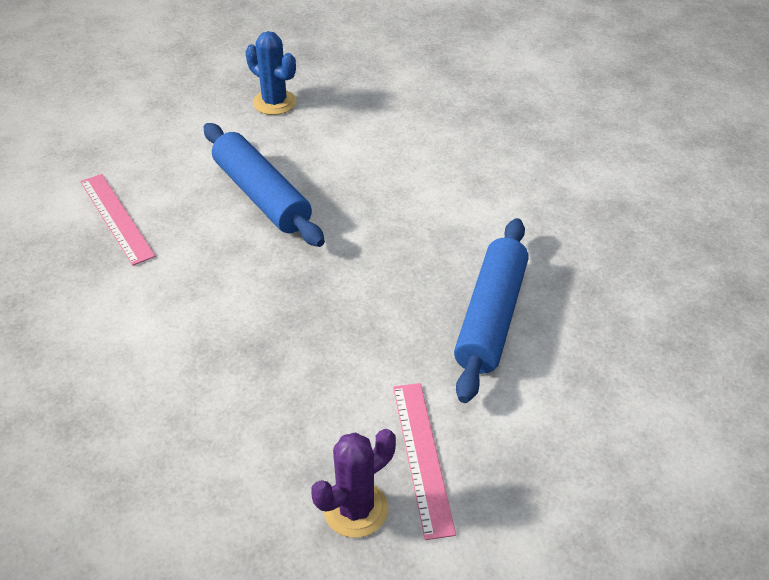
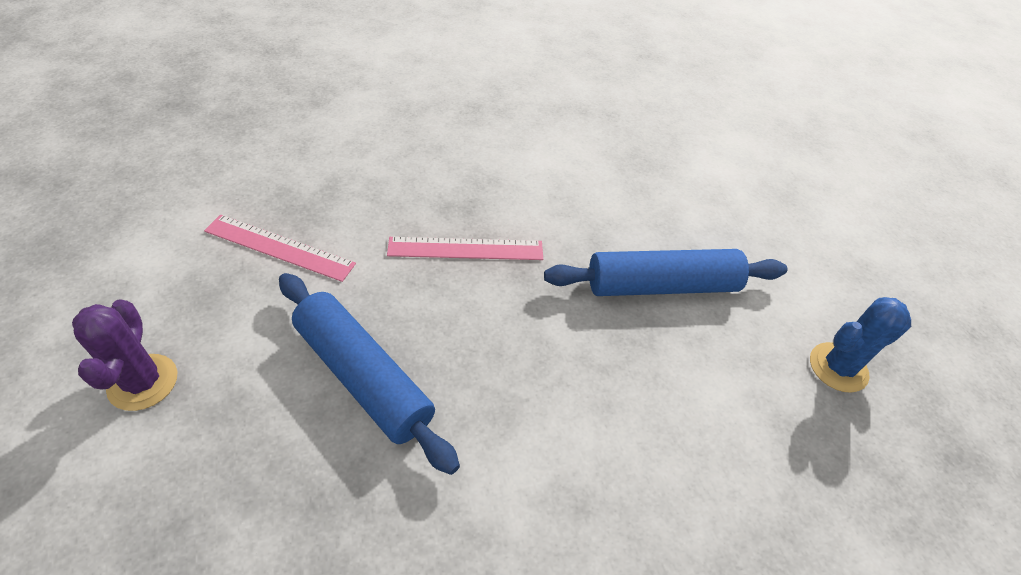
camera: 115 degrees right, 5 degrees up
(116, 218) = (679, 185): pink ruler -> pink ruler (466, 248)
(355, 509) = (280, 195): purple cactus -> purple cactus (143, 382)

